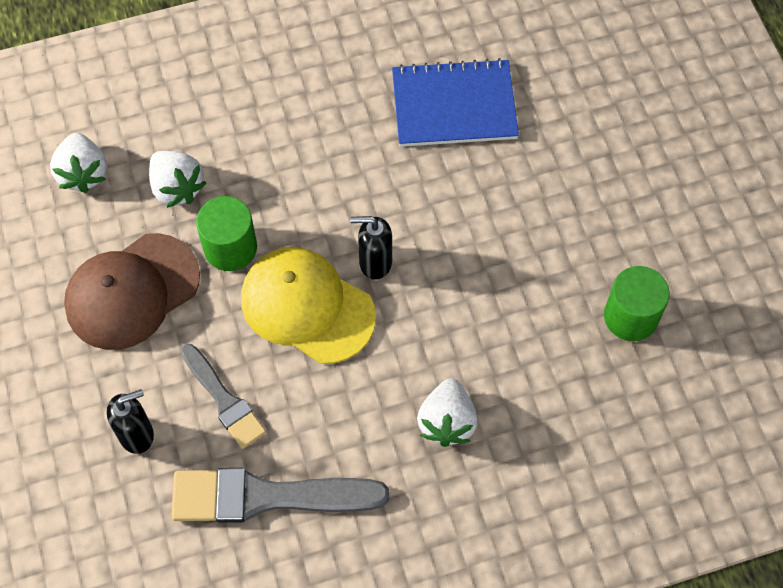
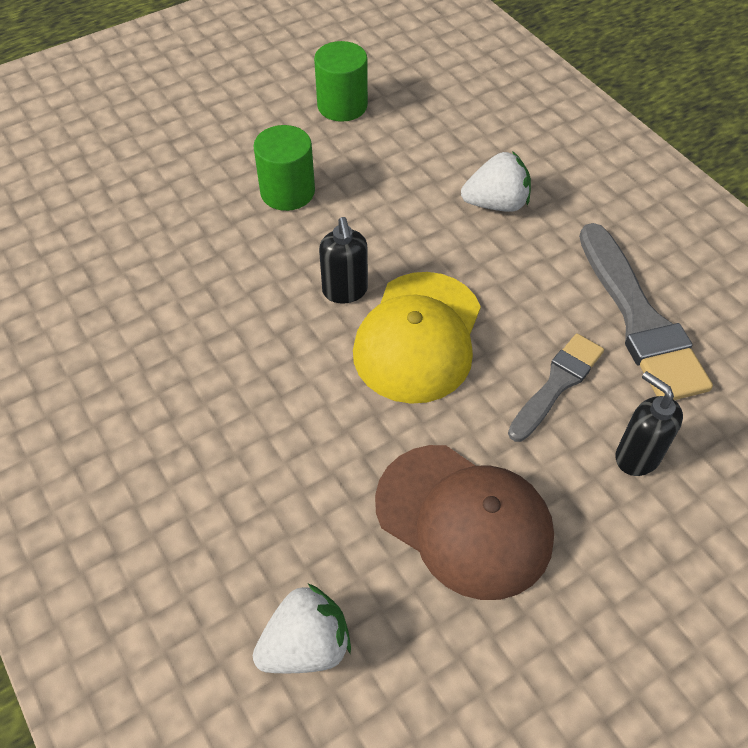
camera: 105 degrees left, 10 degrees down
(177, 188) = (300, 514): white strawberry -> none
(230, 248) = (369, 429): green cylinder -> green cylinder (287, 192)
(454, 105) = (128, 264): blue notebook -> none

